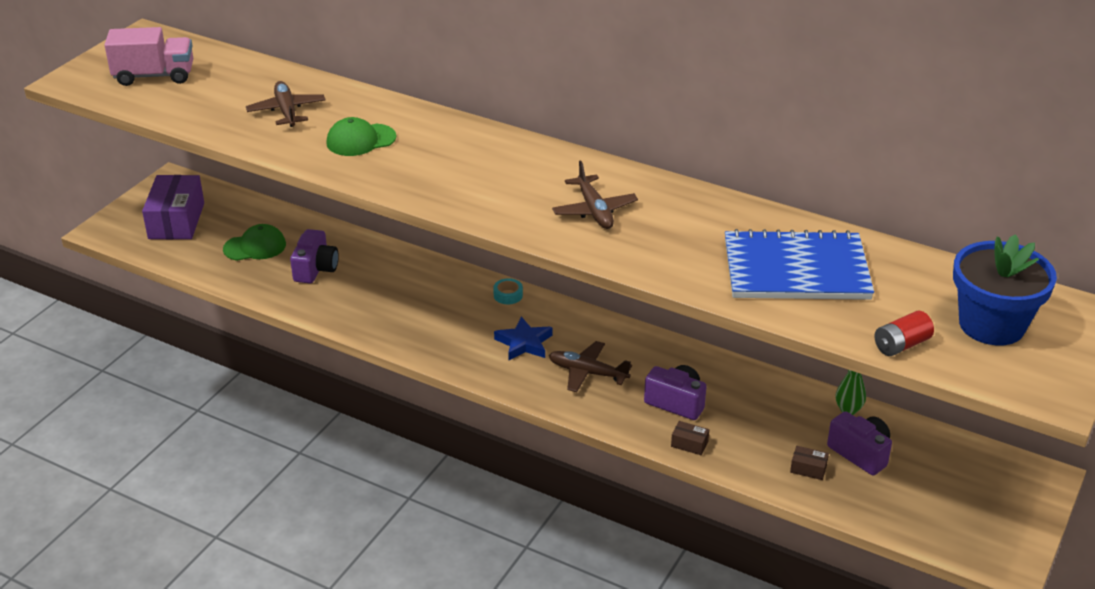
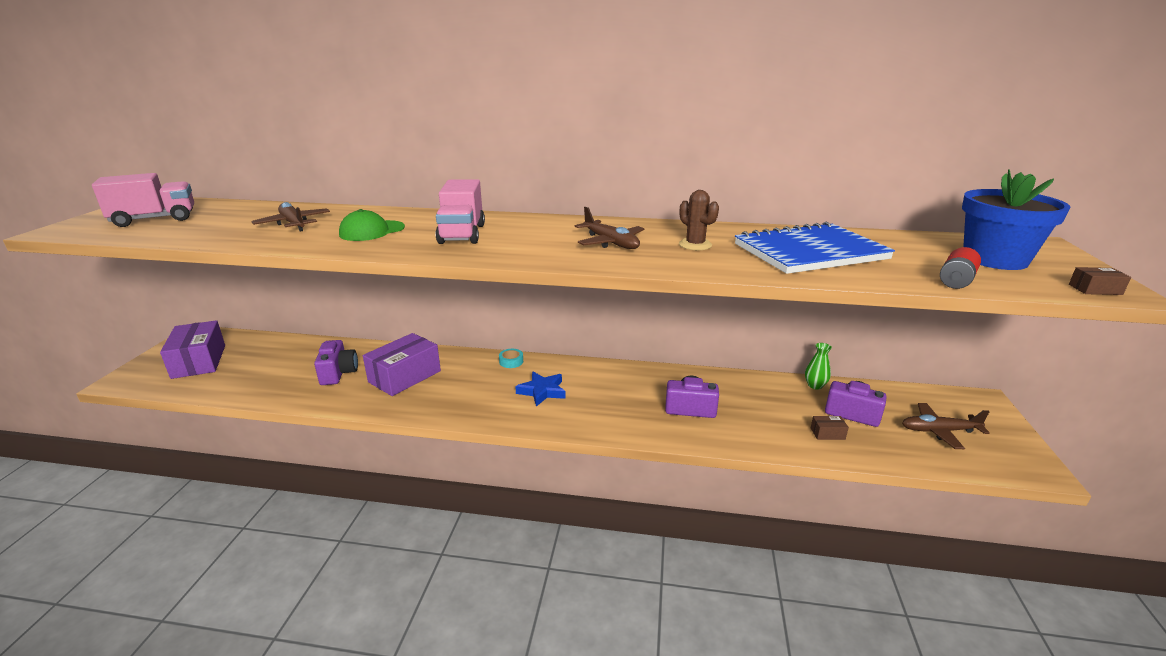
camera: 20 degrees left, 10 degrees down
(255, 247) = (278, 367): green cap -> none
(384, 289) = (404, 376): none -> purple box
(449, 164) = (462, 234): none -> pink truck
(587, 373) = (606, 402): brown plane -> brown plane (939, 431)
(681, 232) = (695, 245): none -> brown cactus
(689, 444) = (724, 437): brown box -> brown box (1095, 289)

